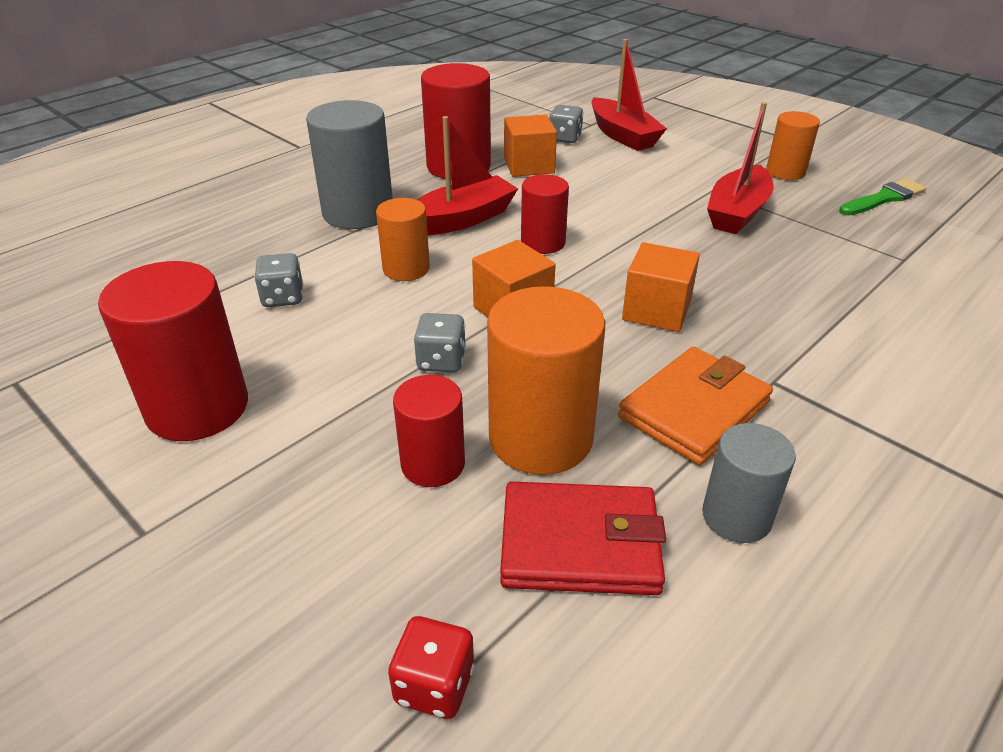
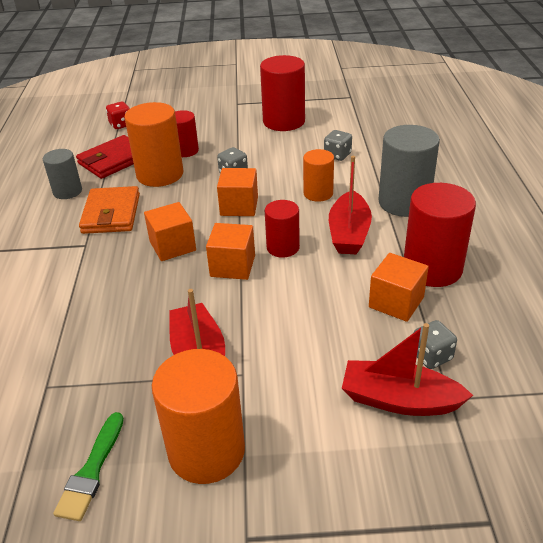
camera: 135 degrees right, 0 degrees up
(617, 255) = (232, 266): none -> orange cube
(785, 172) = (206, 451): orange cylinder -> orange cylinder, size x1.68

